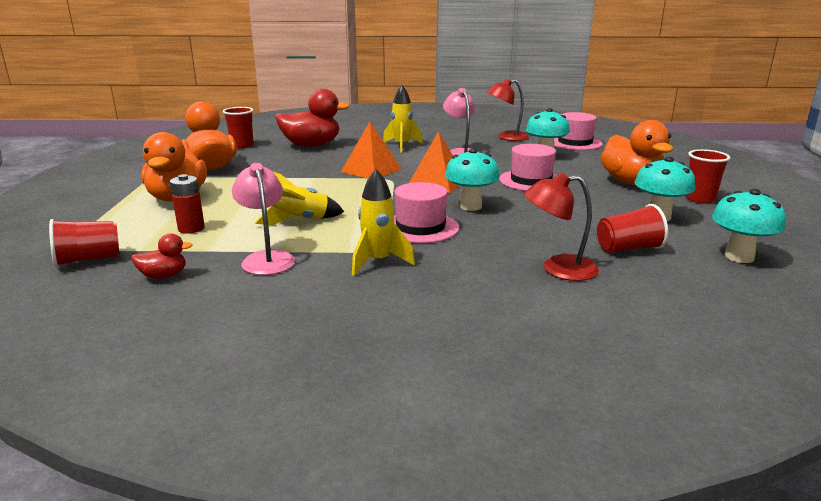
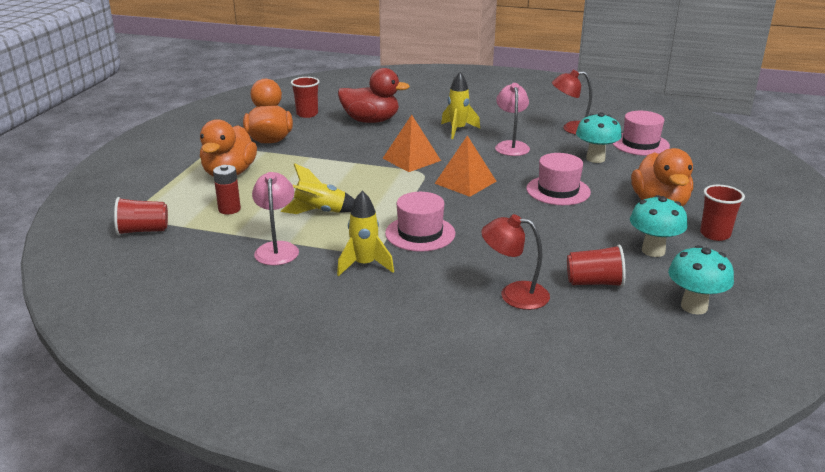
camera: 15 degrees right, 5 degrees up
(164, 276) = (193, 254): red duck -> none
(470, 206) = (479, 215): turquoise mushroom -> none

